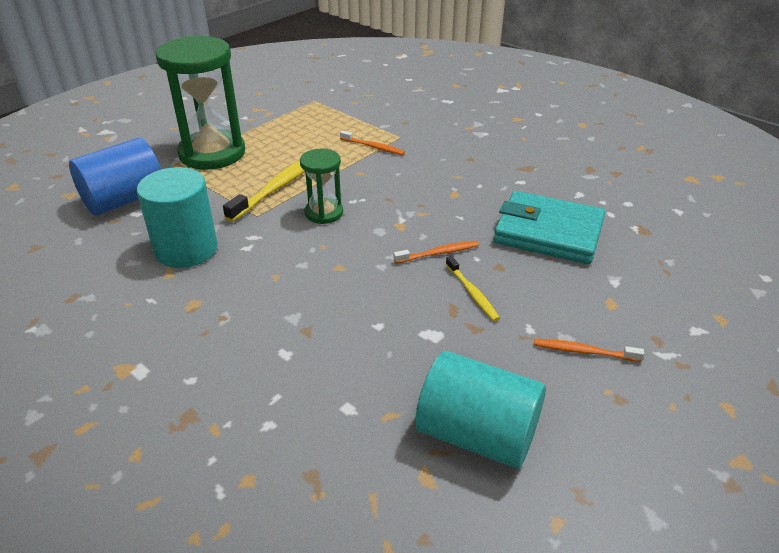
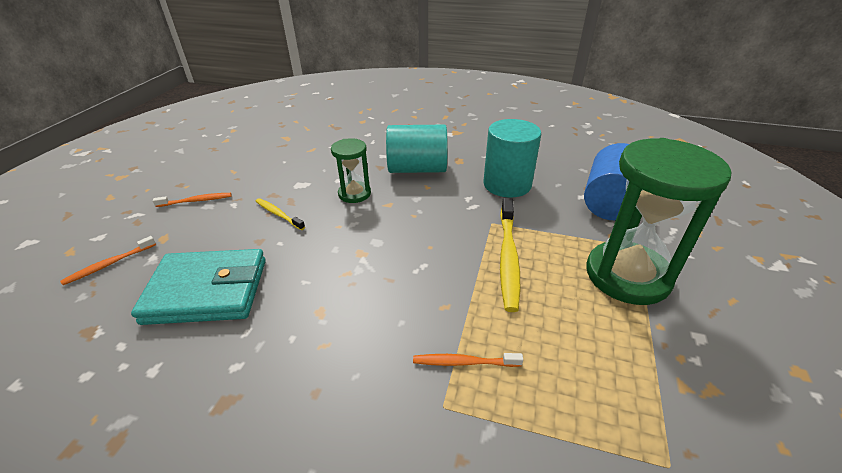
camera: 155 degrees right, 0 degrees up
(324, 213) = (438, 243): green hourglass -> green hourglass (354, 194)
(438, 253) = (315, 236): orange toothbrush -> orange toothbrush (109, 264)
(477, 434) = (264, 153): turquoise cylinder -> turquoise cylinder (417, 169)

